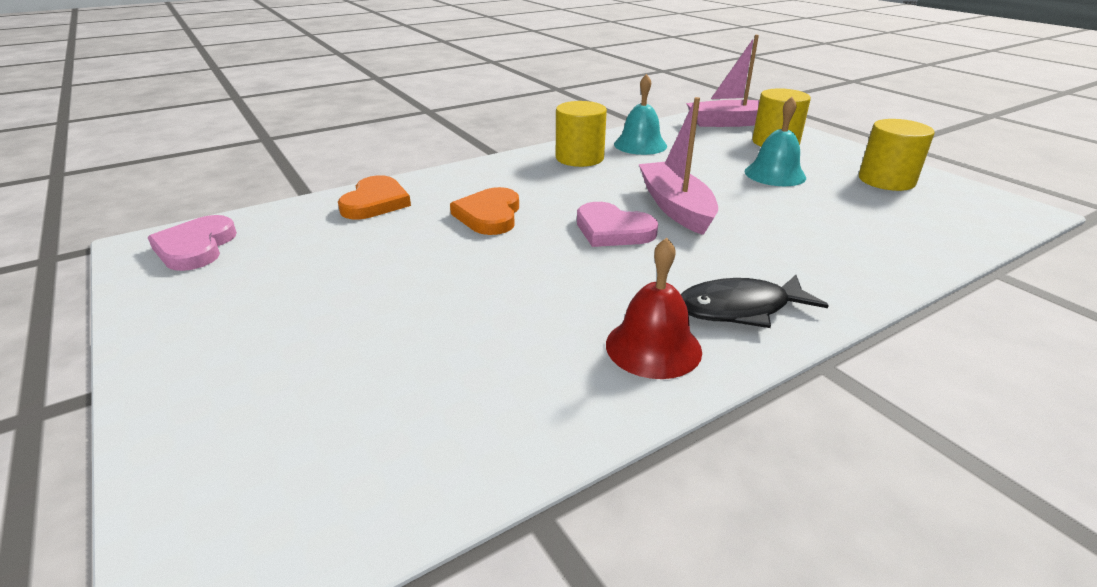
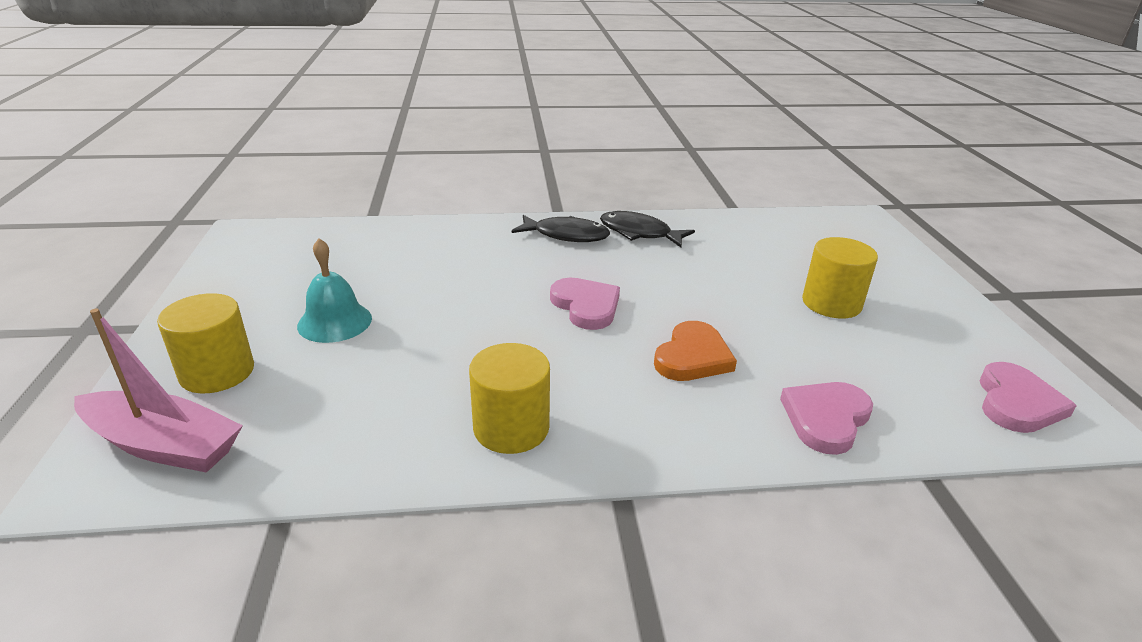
camera: 155 degrees left, 0 degrees up
(375, 202) = (826, 418): orange heart -> pink heart
(640, 145) = (391, 431): turquoise bell -> none
(653, 347) = (639, 233): red bell -> black fish
(675, 207) = (500, 312): pink boat -> none
(886, 180) = (256, 283): yellow cylinder -> yellow cylinder (831, 303)

